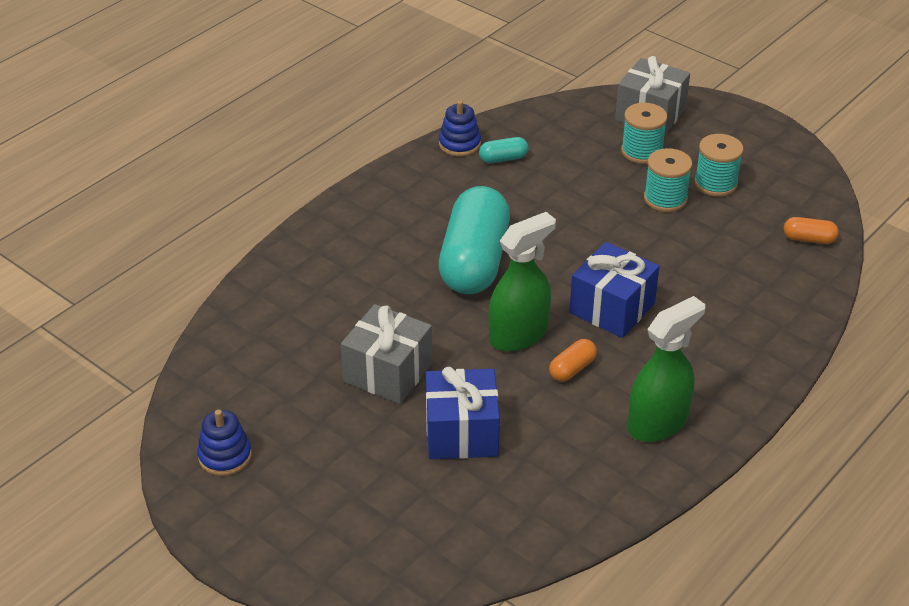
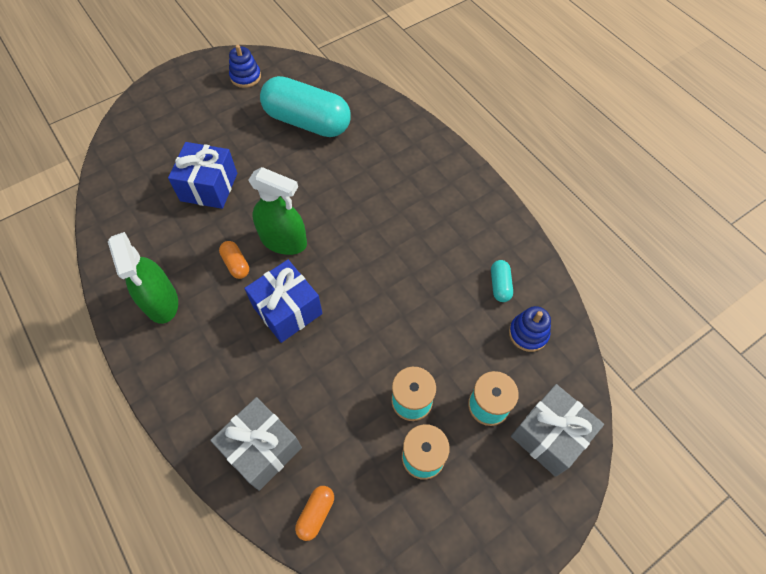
camera: 105 degrees right, 20 degrees up
(388, 372) = (279, 160): grey gift -> grey gift (262, 449)
(459, 144) = (527, 258): blue stacking toy -> blue stacking toy (528, 333)
(474, 261) = (372, 233): turquoise capsule -> turquoise capsule (307, 122)
(518, 334) = (284, 241): green spray bottle -> green spray bottle turned 45 degrees counterclockwise

